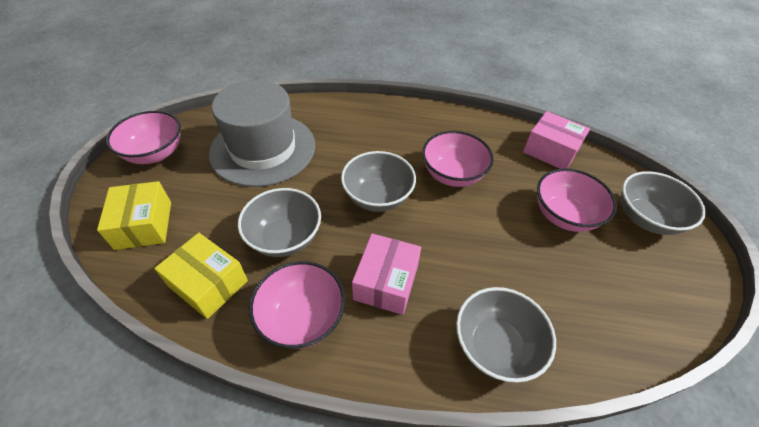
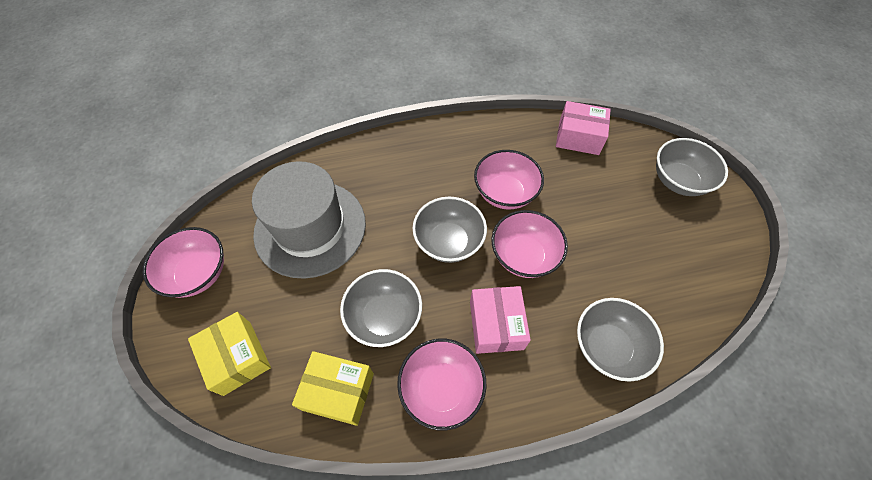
camera: 20 degrees left, 10 degrees up
(564, 215) = (614, 202): pink bowl -> pink bowl (523, 256)

